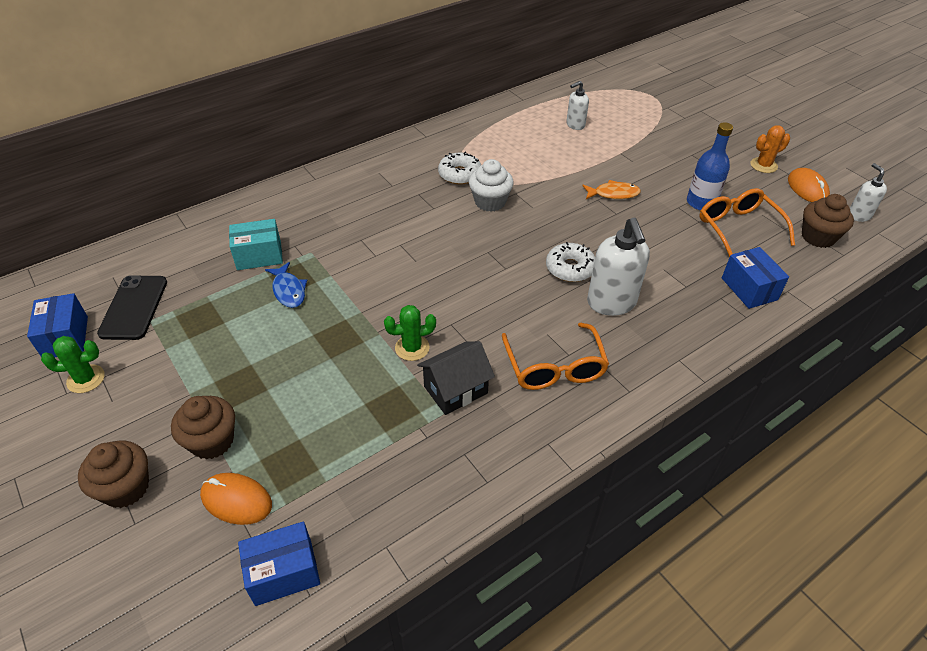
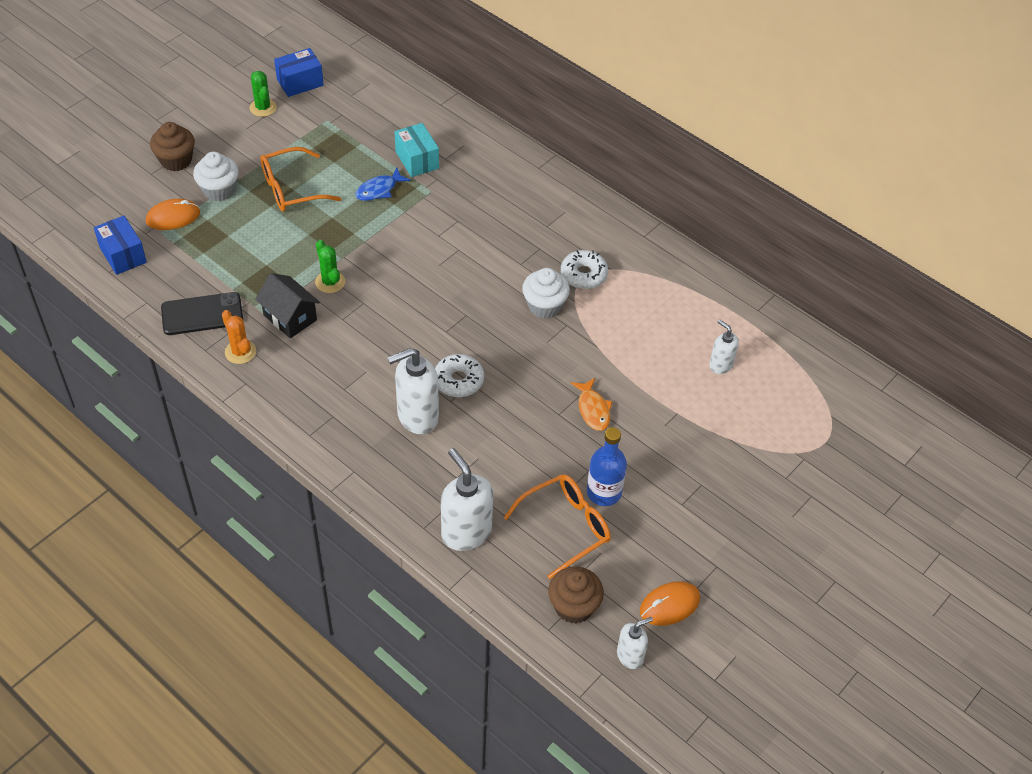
camera: 75 degrees right, 5 degrees up
(134, 307) = (338, 107): black phone -> black phone (202, 314)
(212, 441) = (219, 190): brown cupcake -> white cupcake
(236, 500) = (173, 217): orange mouse -> orange mouse turned 60 degrees clockwise
(554, 367) = (326, 380): orange glasses -> orange glasses (291, 189)
(749, 289) = (466, 532): blue box -> white soap dispenser
(763, 165) = (704, 560): orange cactus -> orange cactus (240, 352)

